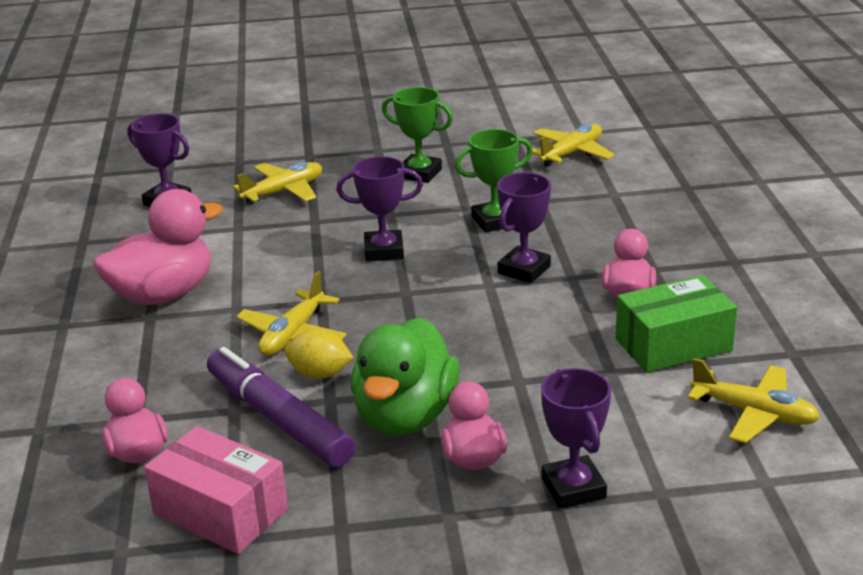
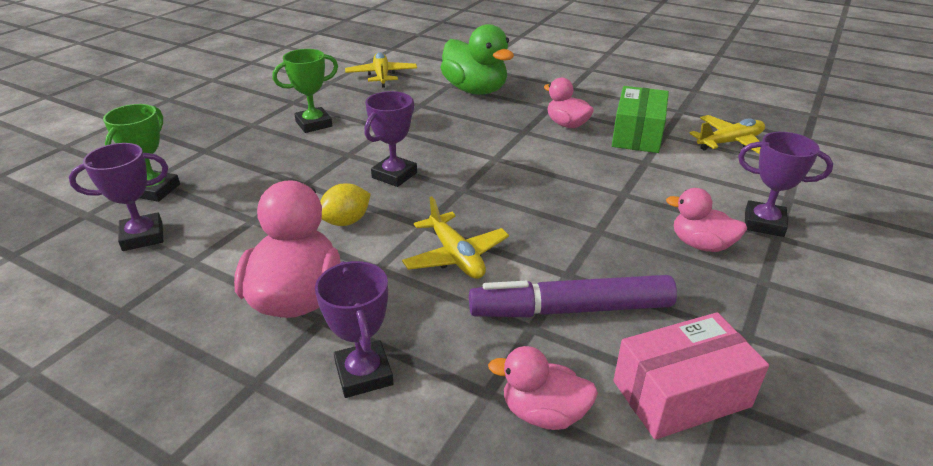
camera: 55 degrees left, 5 degrees up
(283, 192) = (237, 180): yellow plane -> none
(320, 374) = (527, 265): yellow lemon -> yellow lemon (346, 221)
(405, 416) = (624, 251): green duck -> green duck (475, 90)
(495, 221) = (421, 126): green trophy -> green trophy (155, 190)
(524, 270) = (495, 141): purple trophy -> purple trophy (364, 374)

